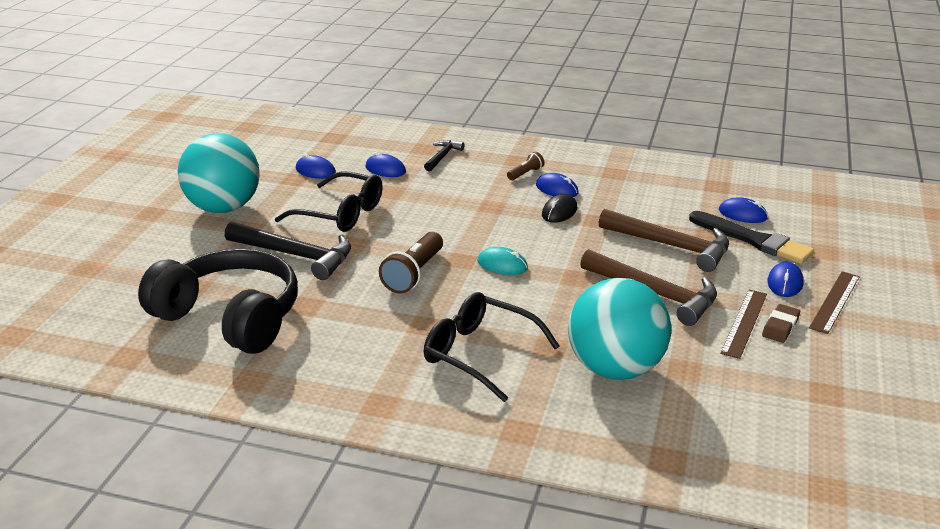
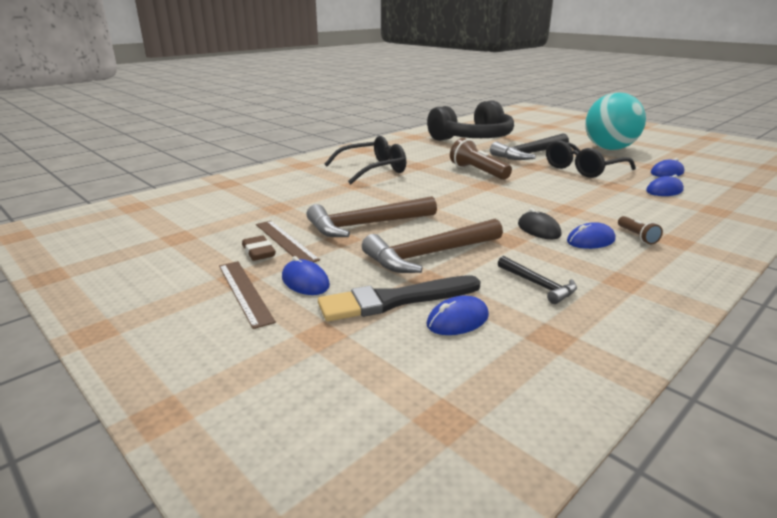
camera: 120 degrees right, 5 degrees down
(442, 156) = (692, 213): black hammer -> black hammer (539, 285)
(502, 265) = (465, 193): turquoise mouse -> none
(615, 369) = (309, 192): turquoise ball -> none

